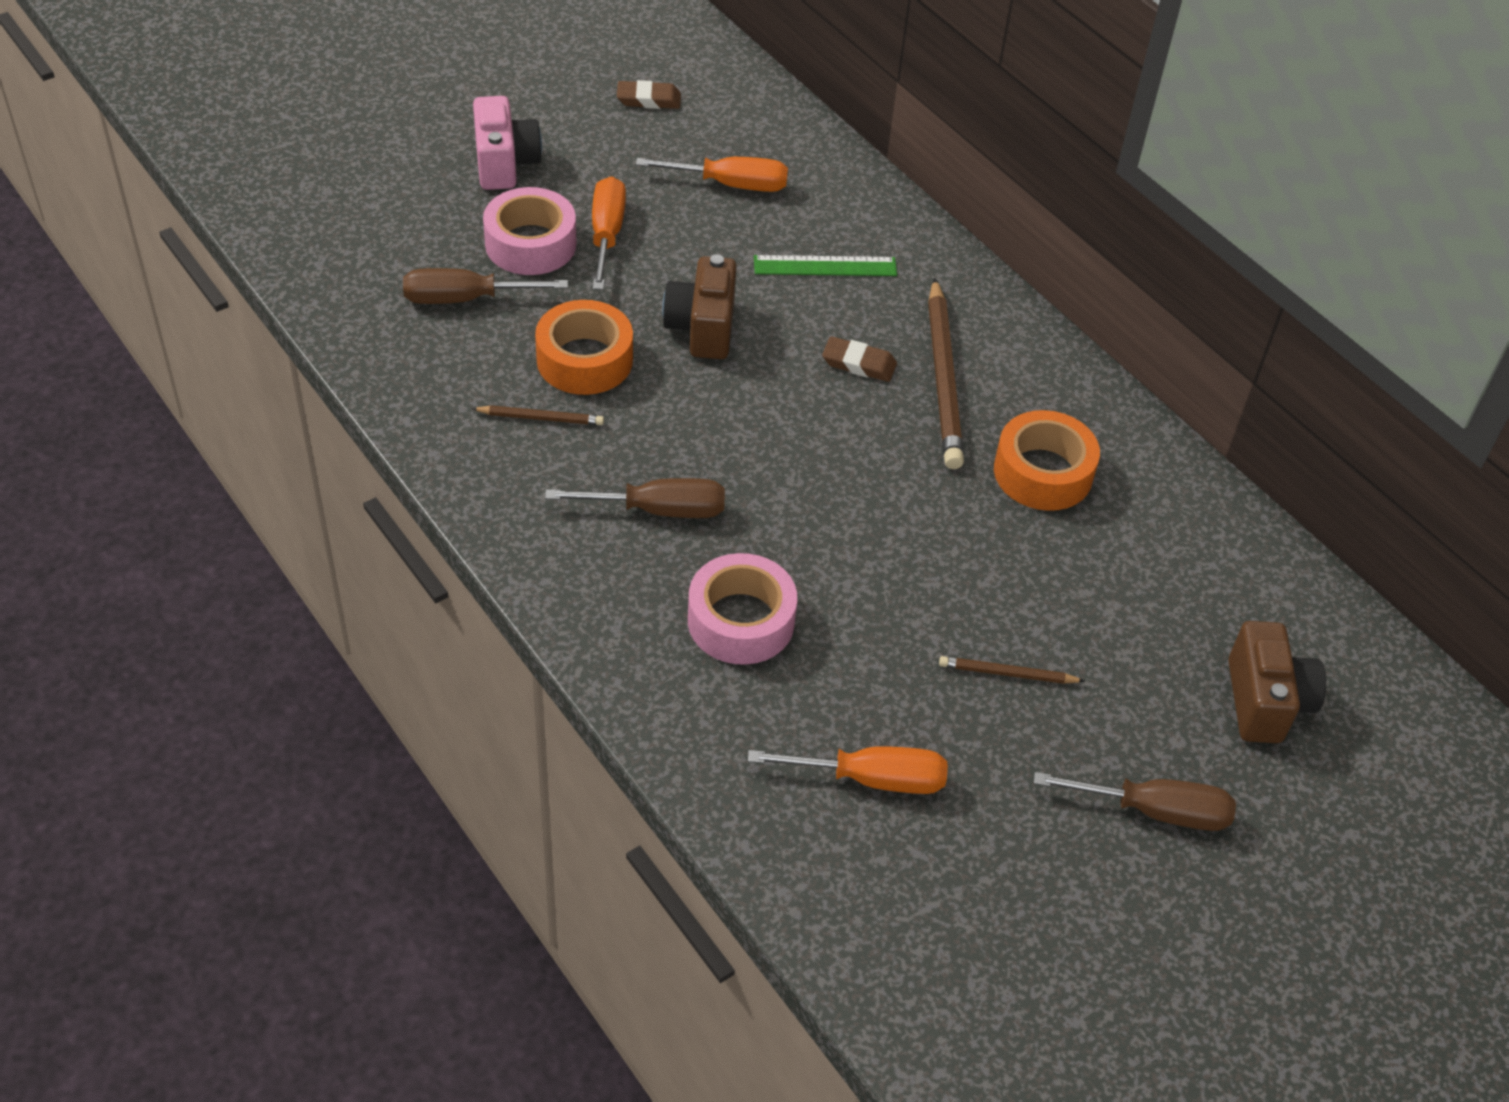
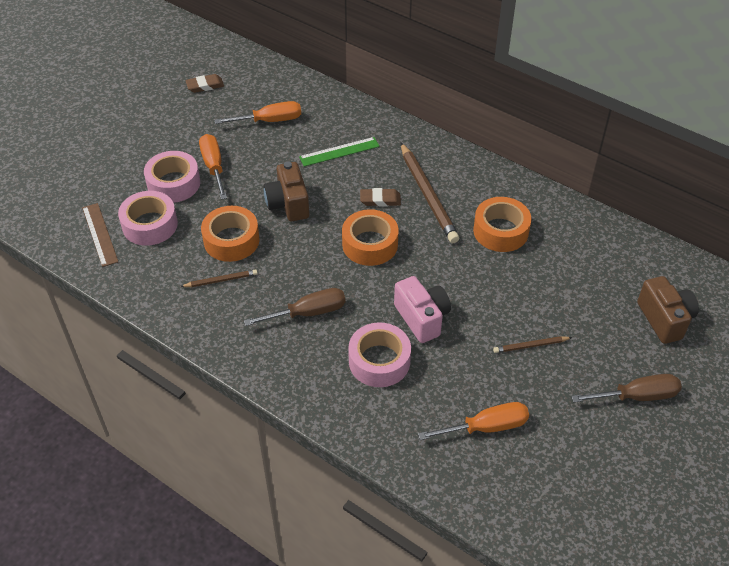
camera: 15 degrees left, 0 degrees up
(381, 291) = (100, 234): none -> brown ruler
(465, 299) = (150, 225): brown screwdriver -> pink tape
(505, 163) = (140, 142): pink camera -> pink camera (422, 318)
(809, 431) = (370, 244): none -> orange tape

